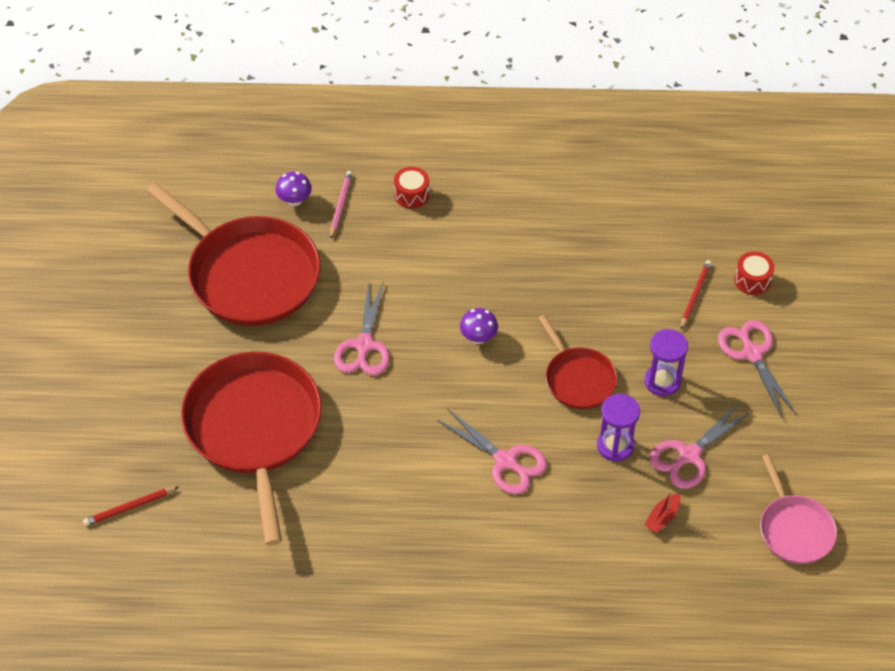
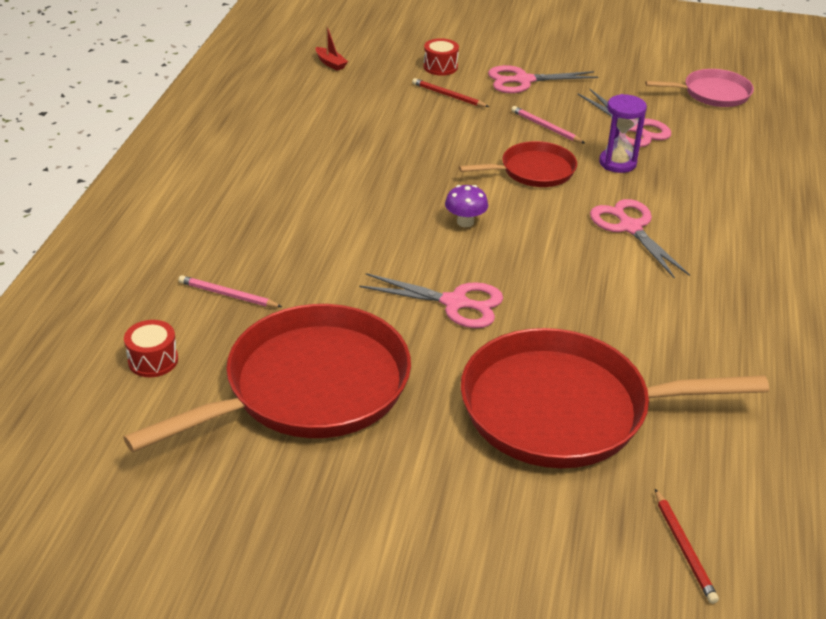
camera: 80 degrees left, 15 degrees down
(294, 200) = (200, 332): purple mushroom -> none
(411, 195) = (239, 239): red drum -> red drum (153, 360)
(505, 461) = (630, 228): pink scissors -> pink scissors turned 75 degrees counterclockwise
(662, 381) = (546, 127): purple hourglass -> pink pencil
(662, 517) = (701, 151): red boat -> red boat (330, 63)

